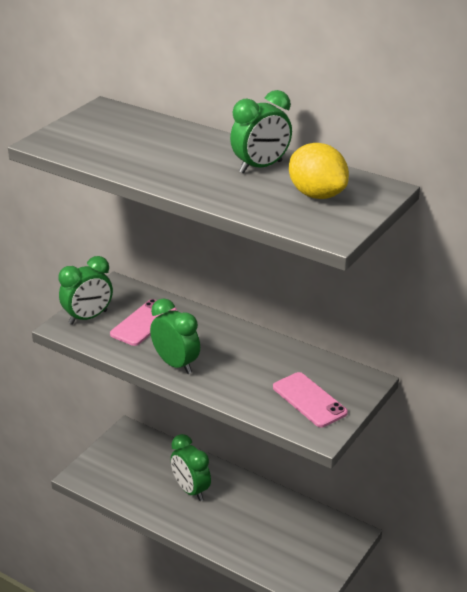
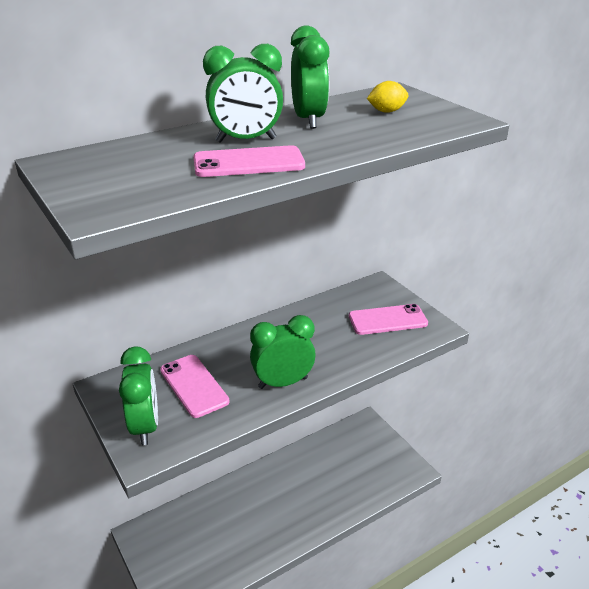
camera: 65 degrees left, 0 degrees up
(152, 166) = (248, 163): none -> pink phone
(191, 490) = (256, 510): green clock -> green clock (246, 140)
(317, 194) = (386, 111): yellow lemon -> yellow lemon, size x0.54

